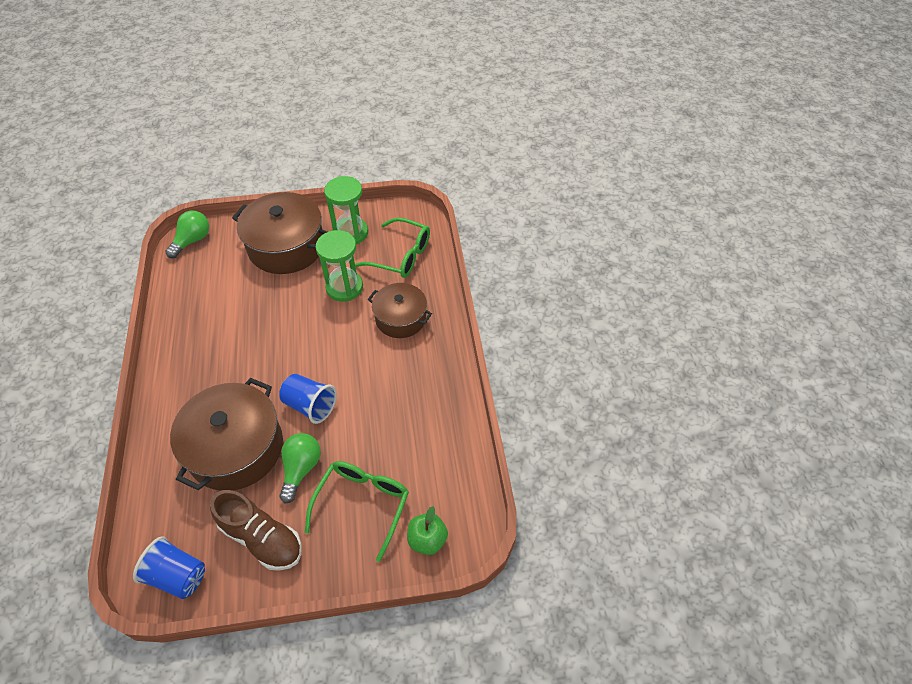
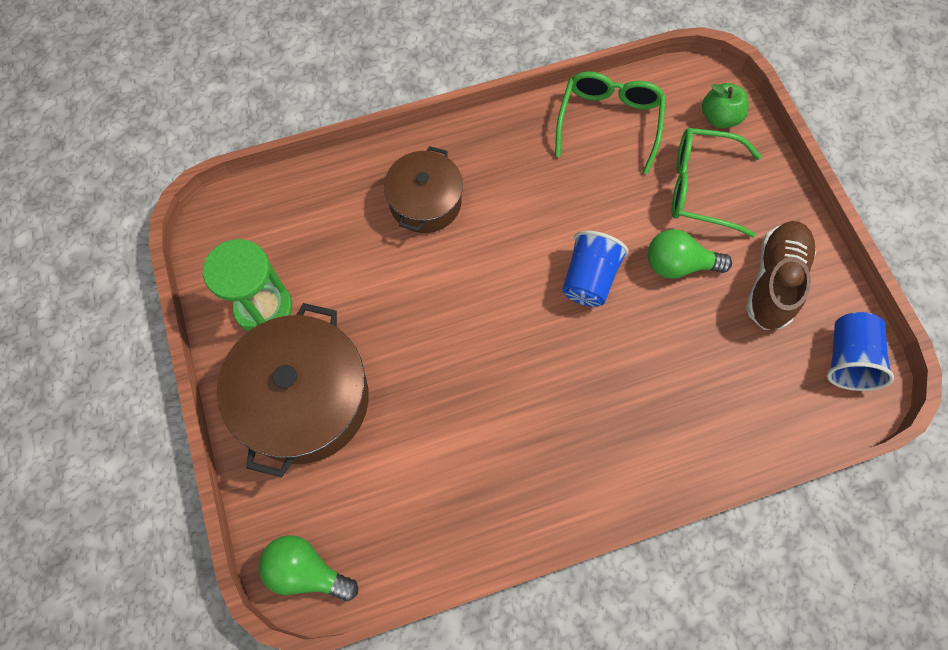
camera: 100 degrees left, 15 degrees up
(235, 448) = (673, 352): brown pot -> none
(344, 287) = (379, 288): green hourglass -> none
(400, 255) = (306, 225): green glasses -> green glasses (609, 123)

